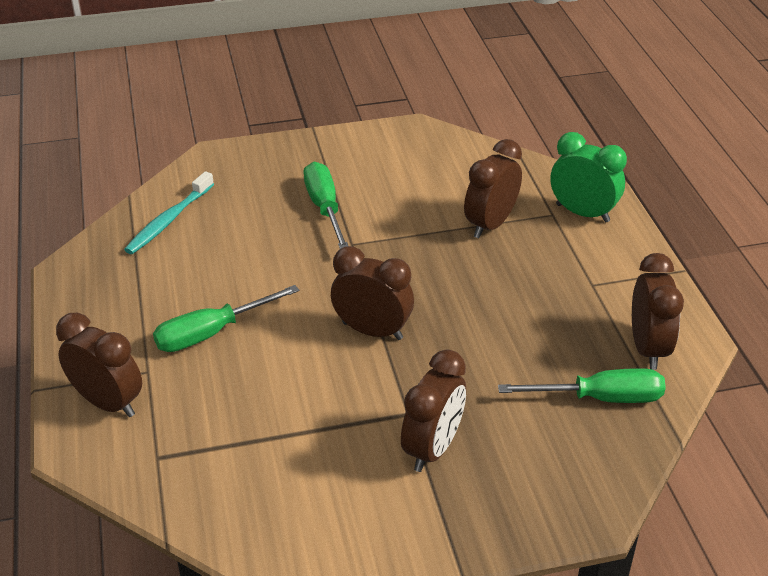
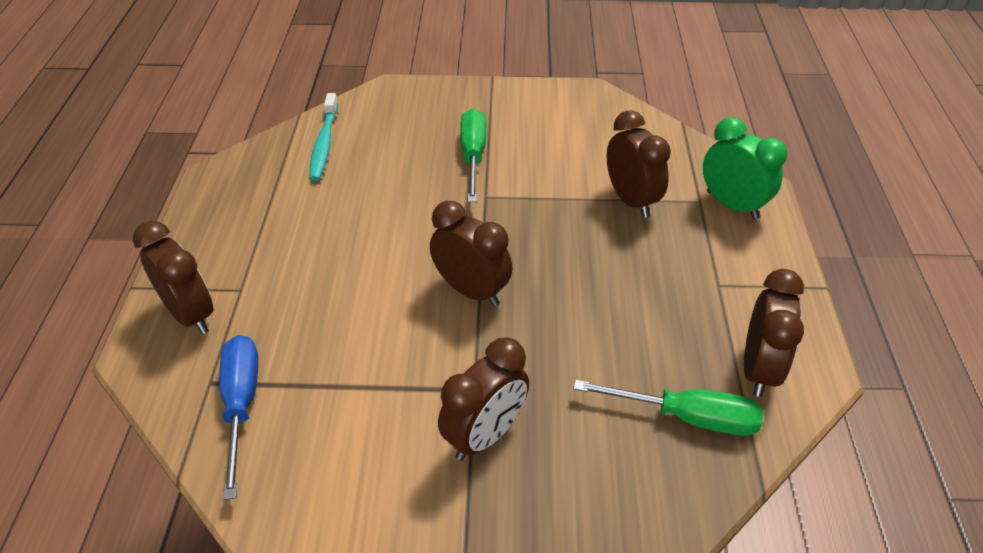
camera: 15 degrees right, 5 degrees up
(169, 220) = (324, 144): turquoise toothbrush -> turquoise toothbrush turned 45 degrees counterclockwise
(197, 469) = (241, 405): none -> blue screwdriver
(212, 333) = (316, 262): green screwdriver -> none
(490, 224) = (631, 200): brown clock -> brown clock turned 105 degrees clockwise

